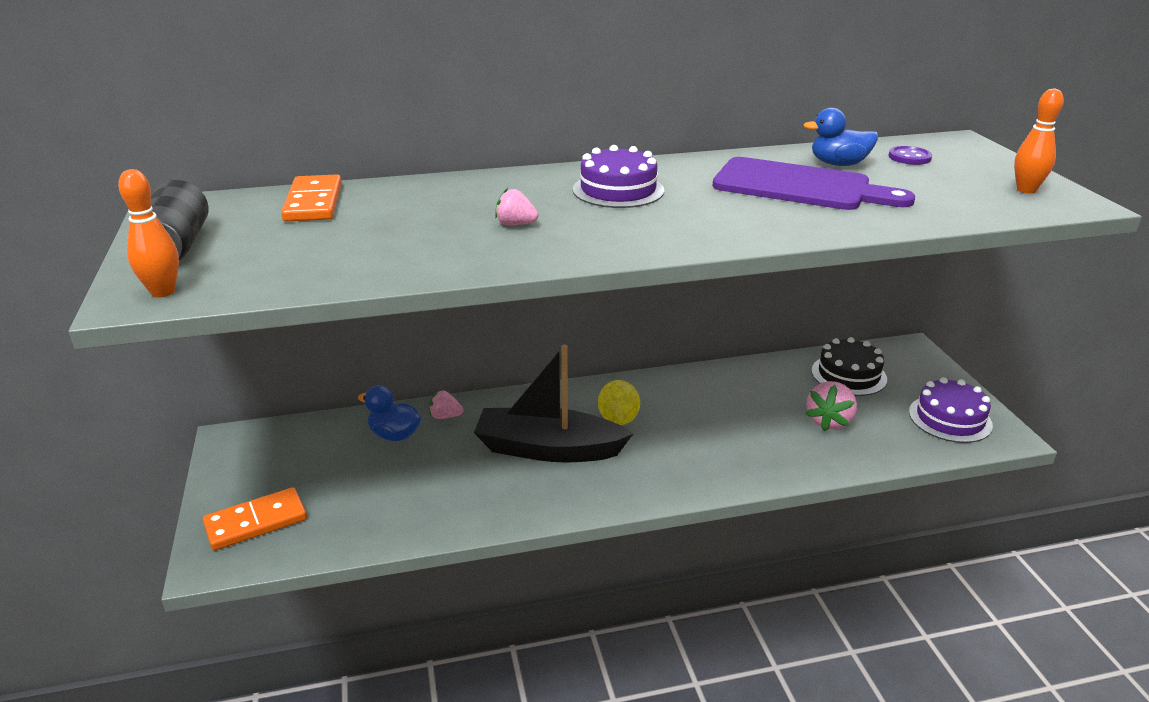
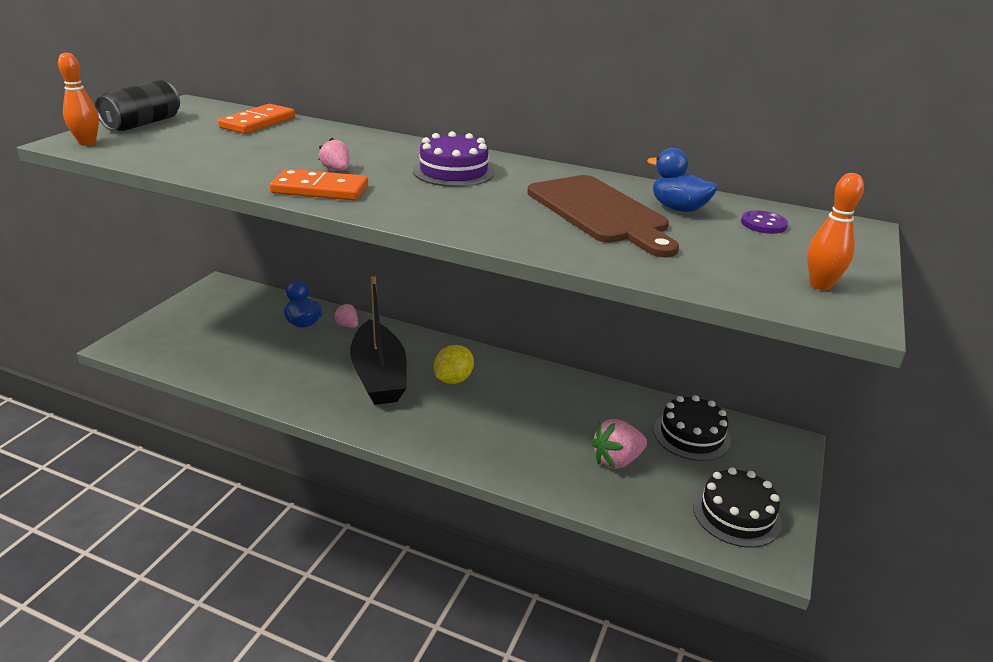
camera: 35 degrees right, 0 degrees up
(256, 522) = (167, 336): orange domino -> orange domino (320, 189)
(548, 449) = (379, 376): black boat -> black boat turned 150 degrees counterclockwise
(799, 186) = (600, 212): purple cutting board -> brown cutting board
(950, 418) = (736, 514): purple cake -> black cake

